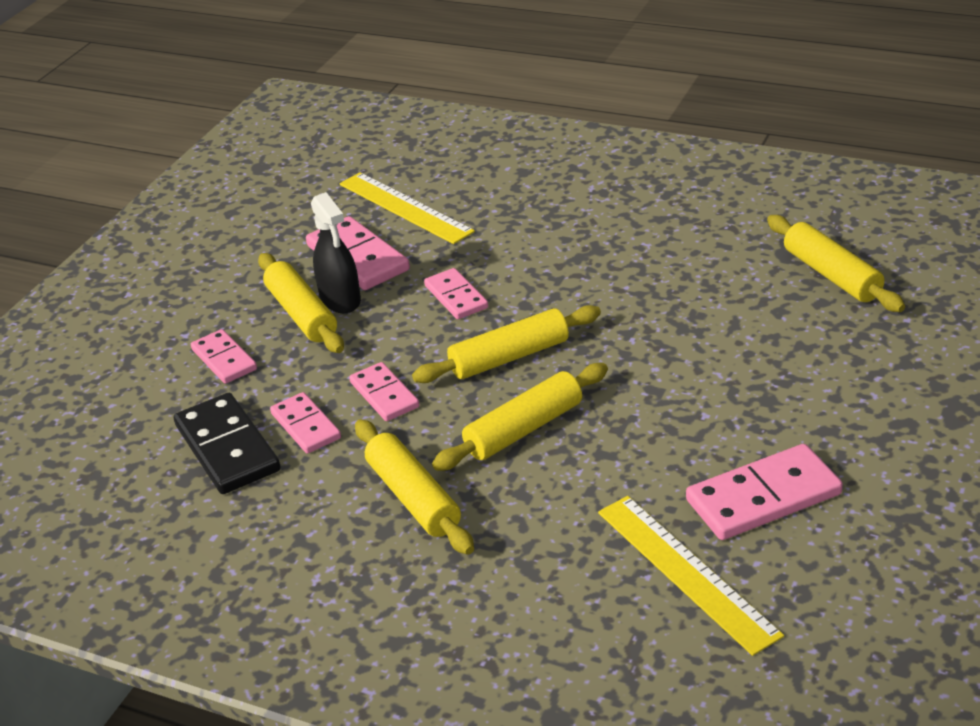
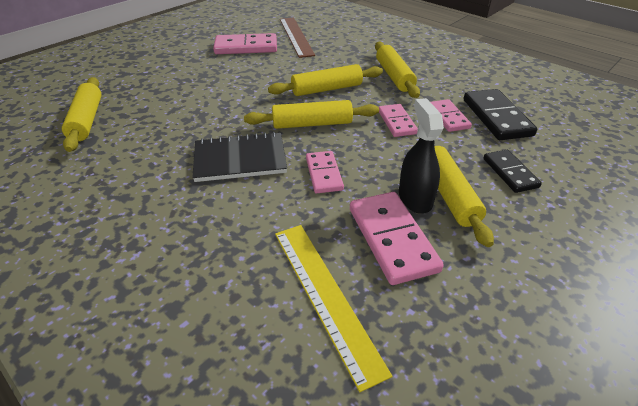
camera: 165 degrees left, 5 degrees up
(224, 359) = (510, 173): pink domino -> black domino
(570, 285) = (240, 159): none -> black notebook
(685, 572) = (296, 36): yellow ruler -> brown ruler

